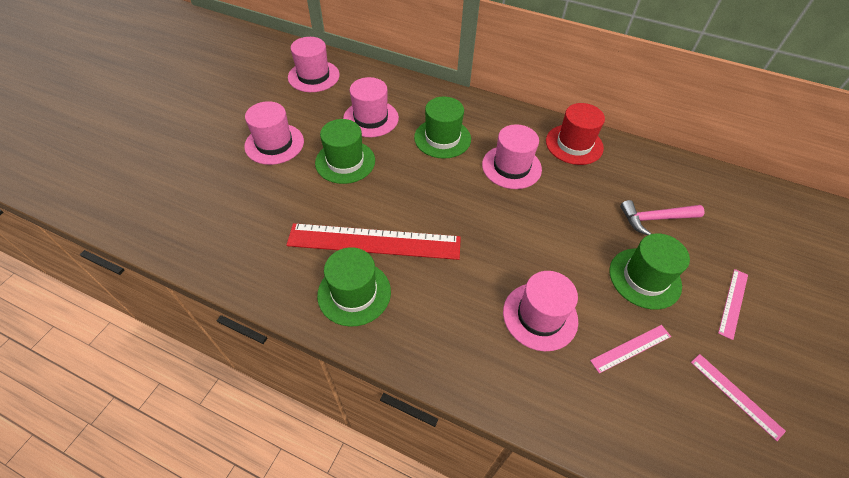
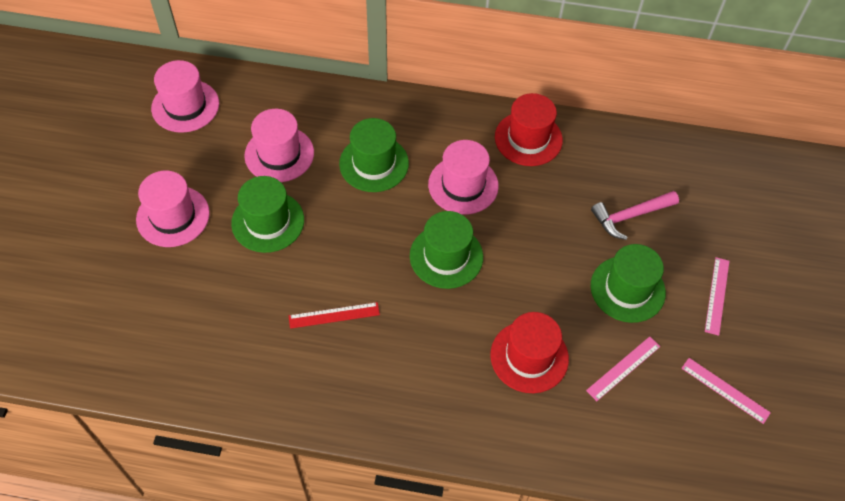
camera: 15 degrees left, 5 degrees up
(354, 293) = (331, 379): green hat -> green hat (446, 256)
(374, 242) = (334, 315): red ruler -> red ruler, size x0.46
(540, 316) = (529, 356): pink hat -> red hat

